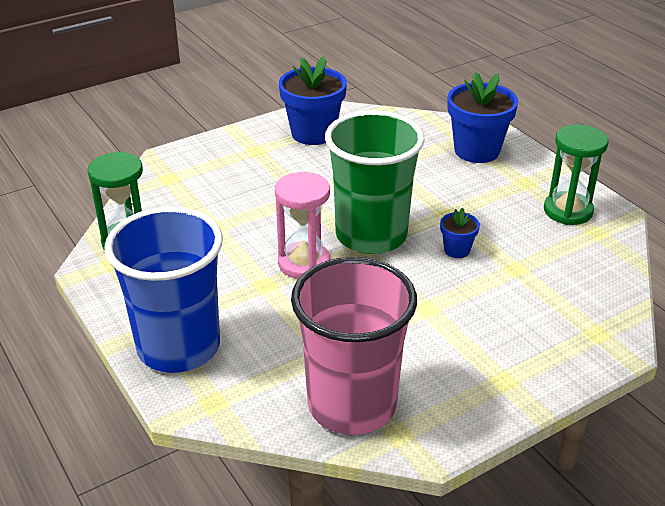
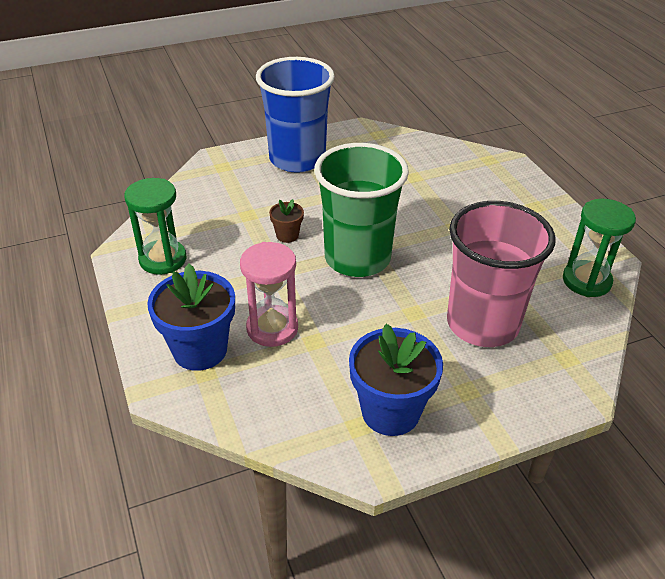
camera: 170 degrees left, 5 degrees up
(178, 347) = (518, 191): blue cup -> blue cup (297, 159)
(304, 263) = (422, 240): pink hourglass -> pink hourglass (272, 328)
(352, 405) = (402, 149): pink cup -> pink cup (482, 324)
(457, 250) = (287, 235): blue flower pot -> brown flower pot

